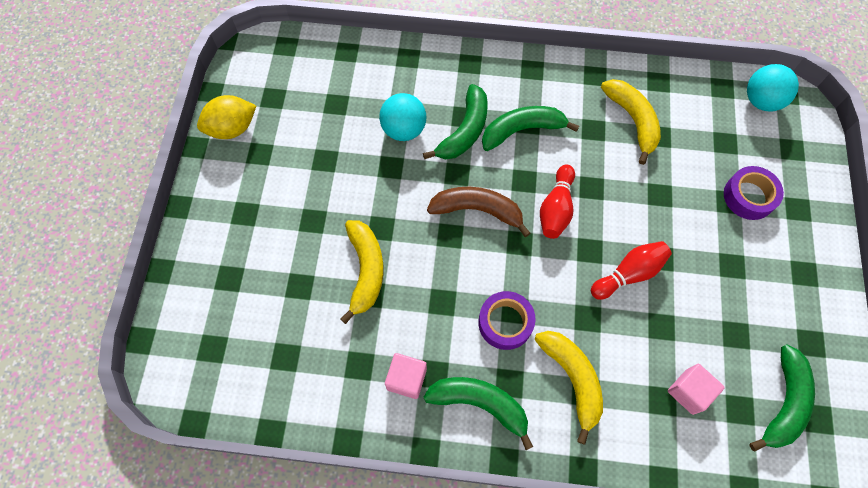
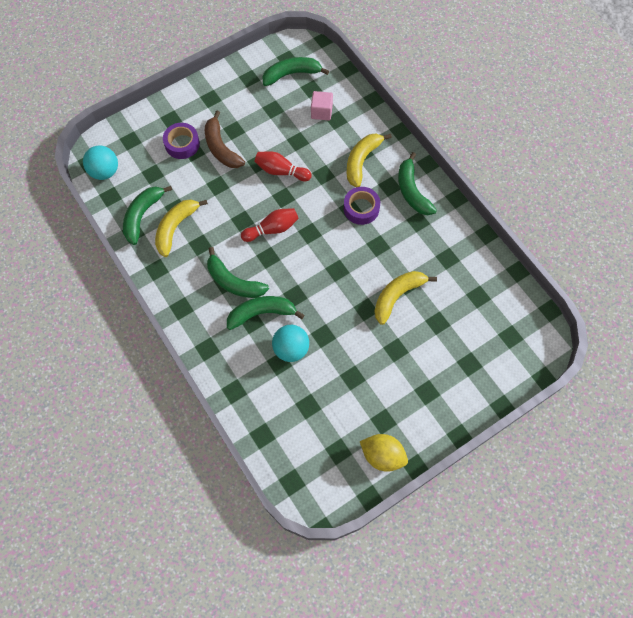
camera: 130 degrees left, 0 degrees up
(406, 379) = (432, 231): pink cube -> none
(477, 210) = (309, 267): brown banana -> brown banana (221, 148)
(673, 101) = (142, 216): none -> green banana

